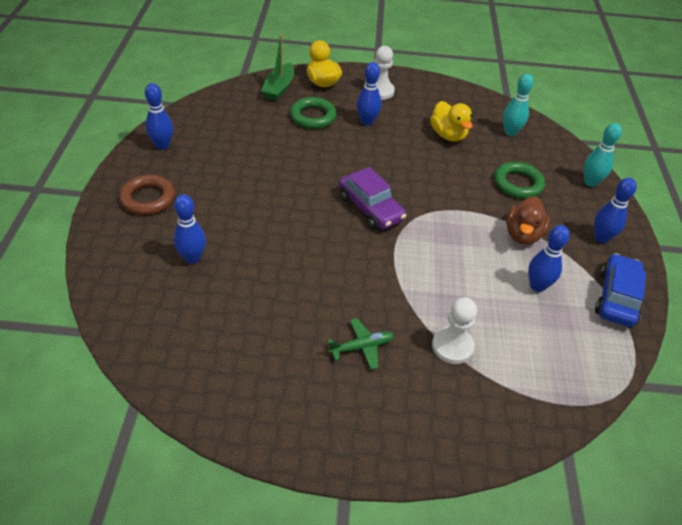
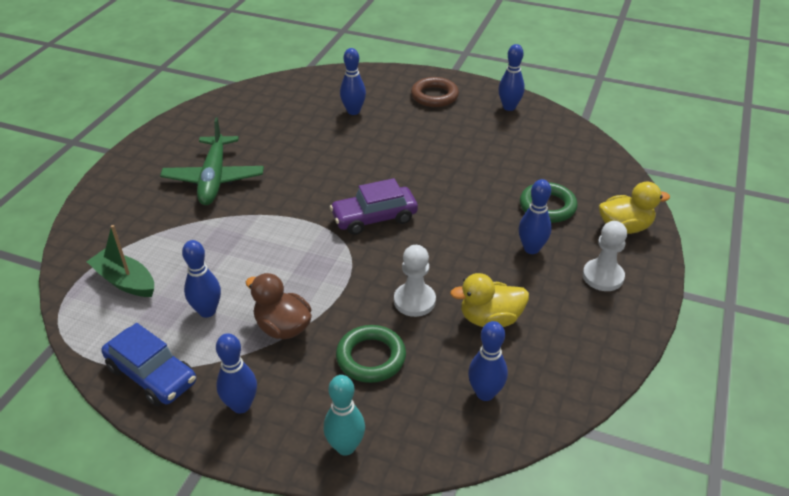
camera: 110 degrees right, 5 degrees down
(279, 88) = (610, 190): green boat -> green boat (125, 281)
(361, 347) = (214, 178): green plane -> green plane, size x1.91
(452, 346) = (180, 228): white pawn -> white pawn (414, 301)
(510, 132) = (485, 393): turquoise bowling pin -> blue bowling pin

